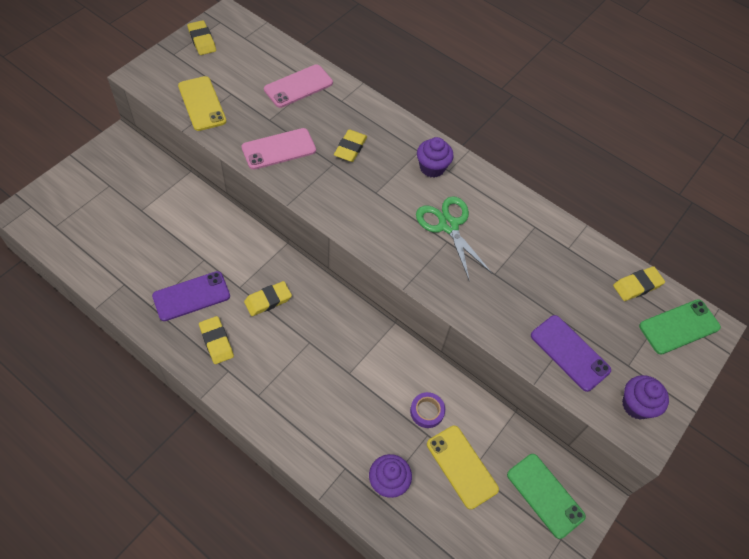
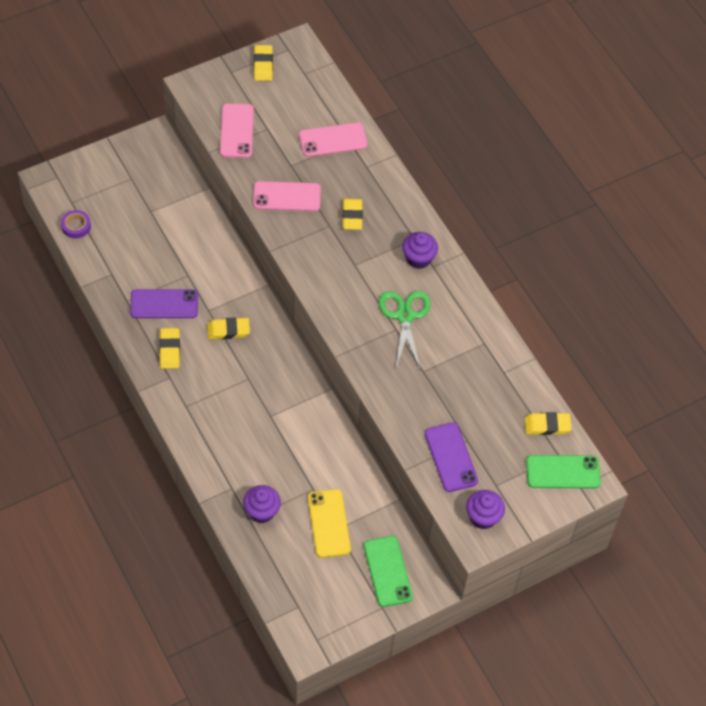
camera: 25 degrees right, 0 degrees up
(202, 103) = (236, 131): yellow phone -> pink phone
(350, 148) = (352, 216): yellow eraser -> yellow eraser turned 45 degrees counterclockwise
(427, 411) = (321, 471): purple tape -> purple tape (76, 226)

